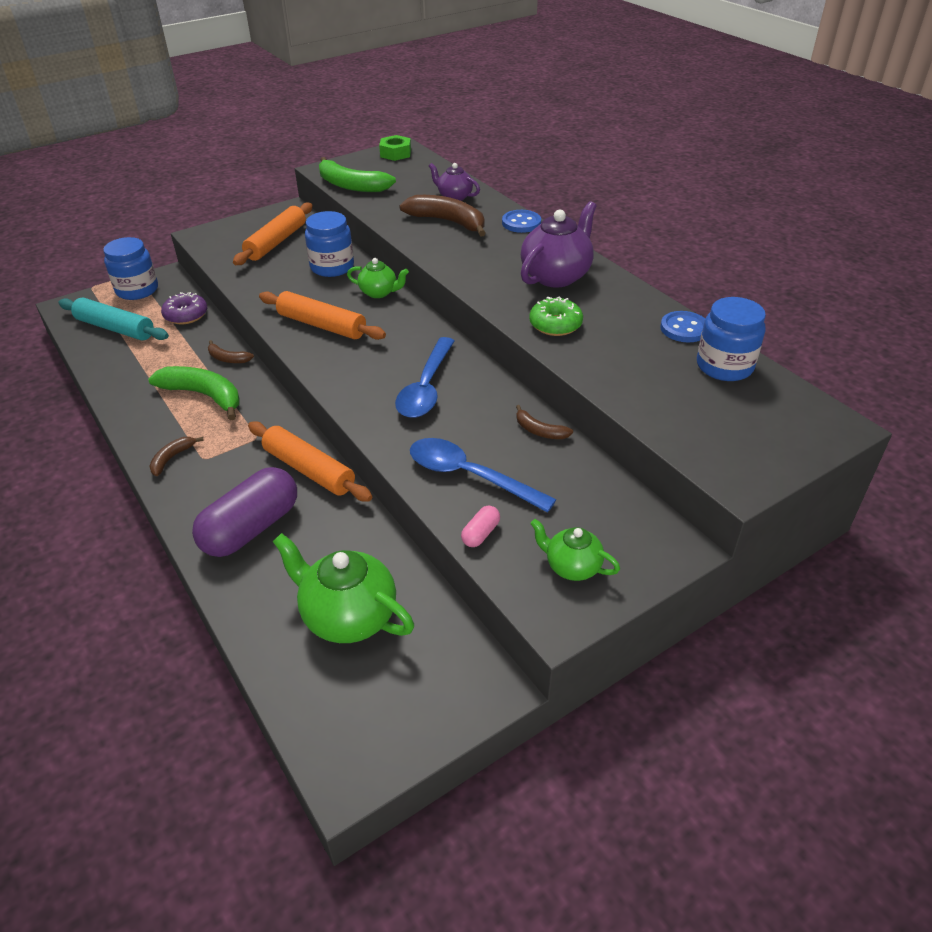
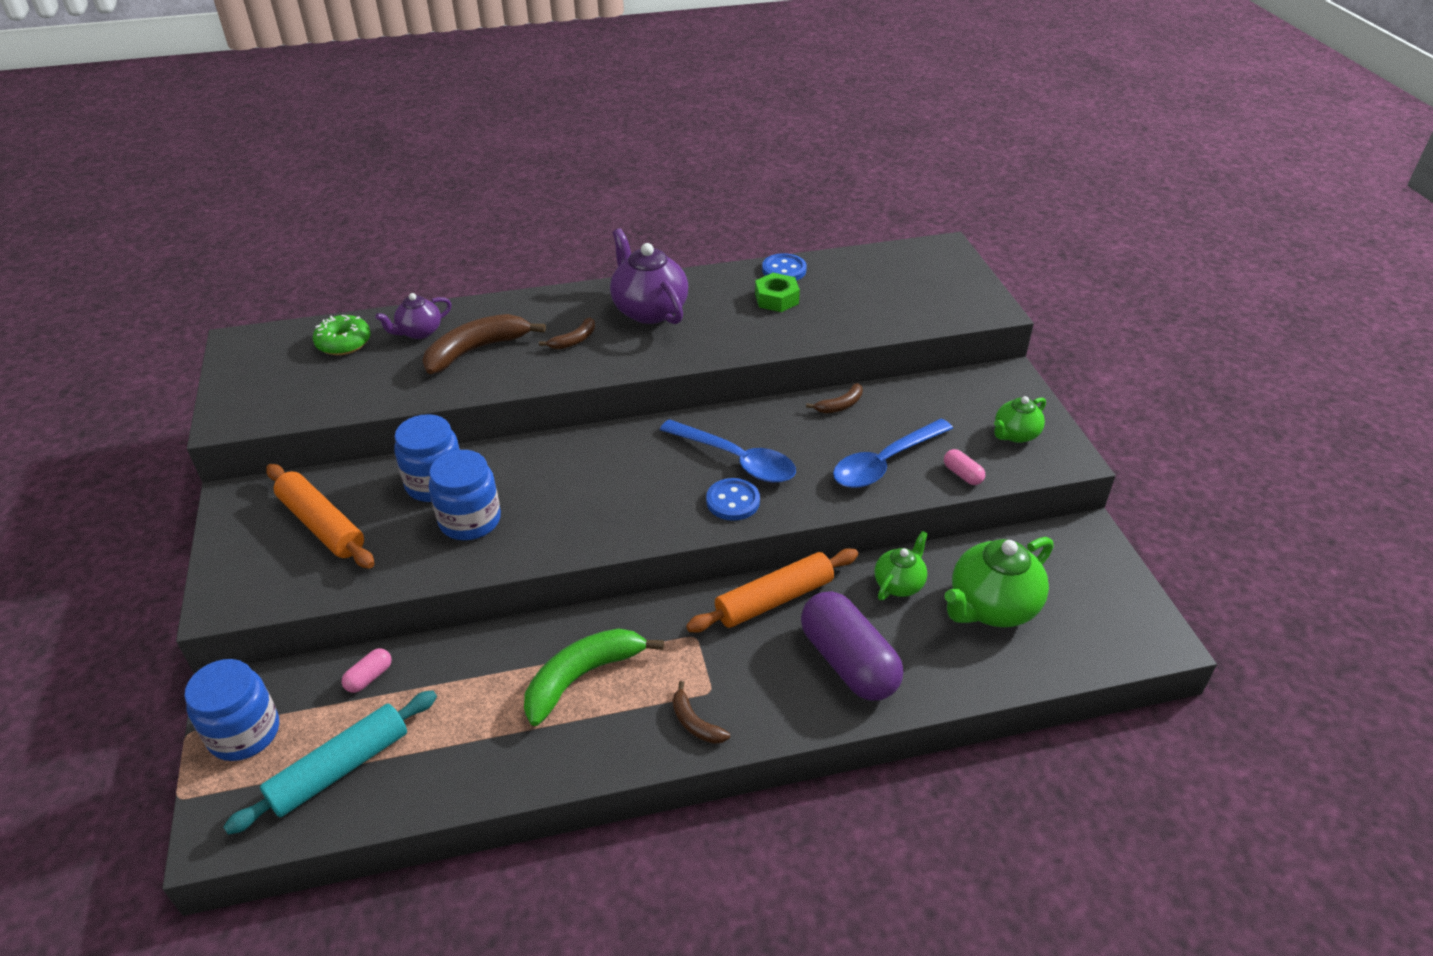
camera: 70 degrees left, 0 degrees up
(186, 315) = (369, 677): purple donut -> pink capsule
(228, 359) = (513, 643): brown banana -> brown banana (574, 340)
(322, 325) = (565, 515): orange rolling pin -> none
(351, 185) = (304, 405): green banana -> none
(379, 292) = (528, 456): green teapot -> green teapot (899, 584)
(395, 153) = (248, 350): green nut -> green nut (776, 299)
(521, 223) = (524, 303): blue button -> blue button (733, 501)
(555, 324) = (735, 334): green donut -> green donut (344, 343)
(724, 366) = (848, 269): blue jar -> blue jar (470, 520)

